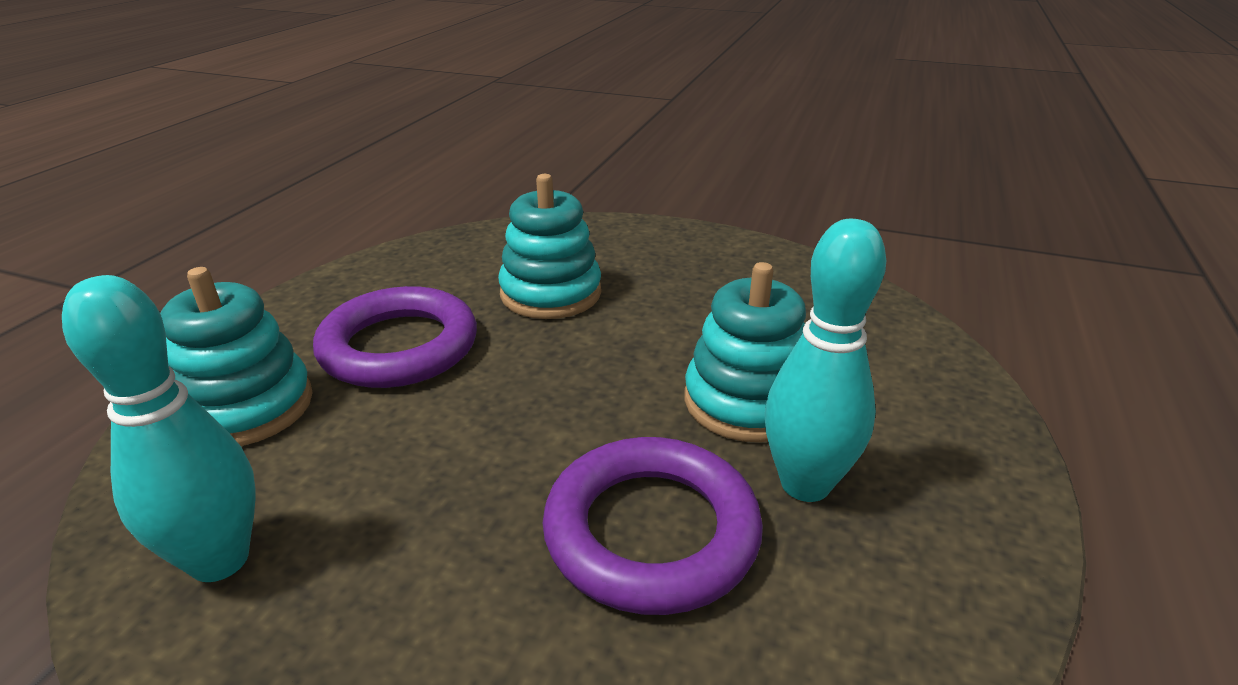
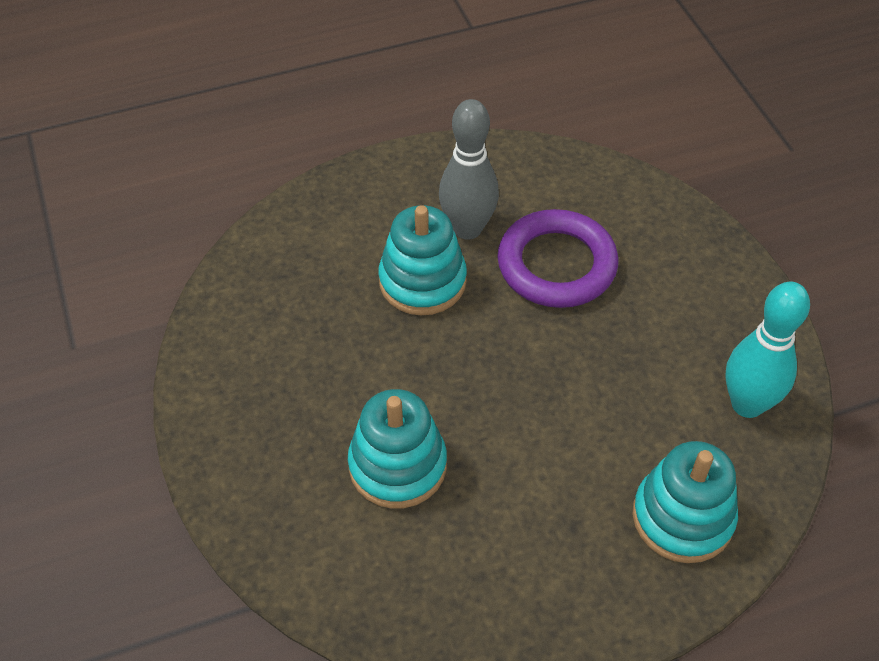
camera: 130 degrees left, 20 degrees up
(399, 347) = (550, 498): purple ring -> none
(805, 484) = (467, 228): turquoise bowling pin -> grey bowling pin

